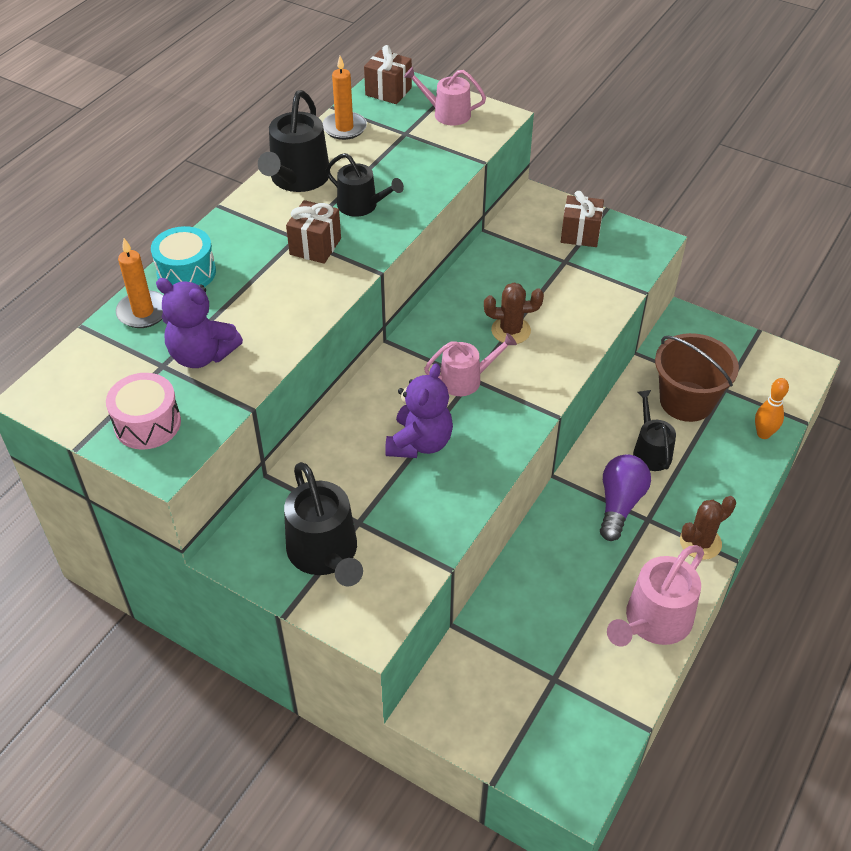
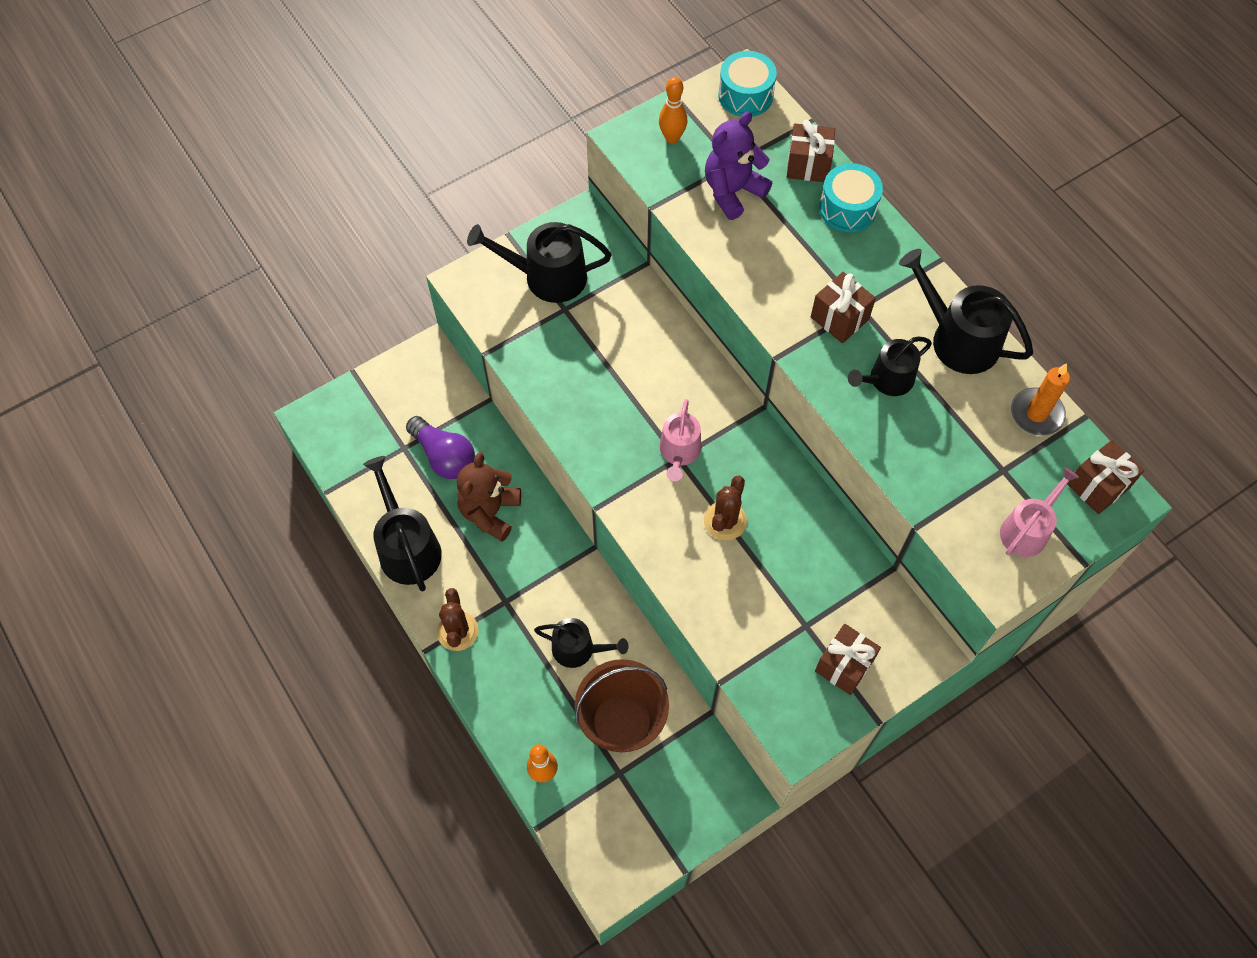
camera: 115 degrees right, 15 degrees up
(62, 384) = (745, 95): none -> turquoise drum
(143, 312) = (808, 165): orange candle -> brown gift
(147, 424) = (672, 138): pink drum -> orange bowling pin
(419, 443) = (623, 384): purple teddy bear -> none
(573, 569) = (490, 512): none -> brown teddy bear
(619, 504) = (534, 586): purple light bulb -> purple light bulb (444, 456)
(654, 621) = (407, 547): pink watering can -> black watering can

